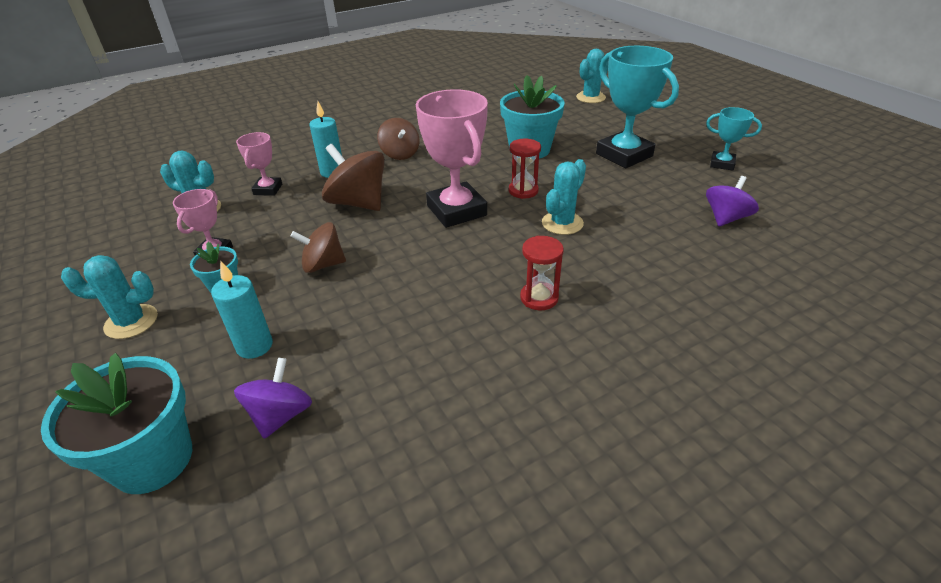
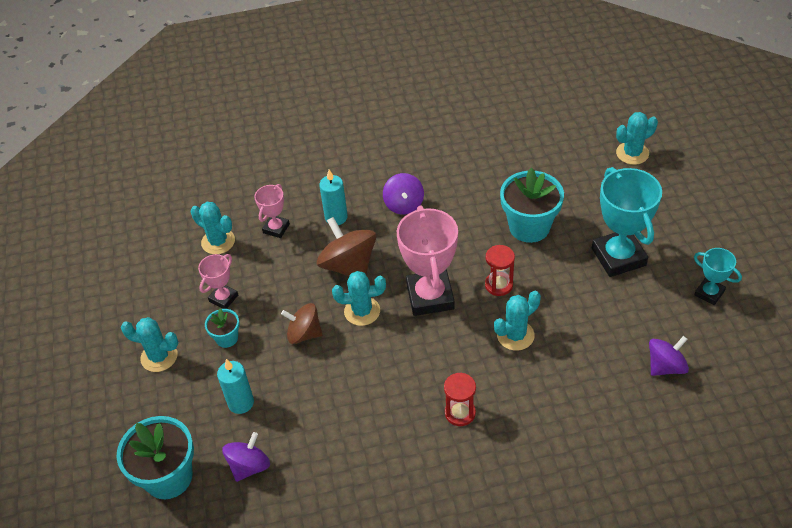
camera: 20 degrees right, 10 degrees up
(386, 234) = (362, 311): none -> turquoise cactus
(400, 154) = (404, 204): brown spinning top -> purple spinning top

